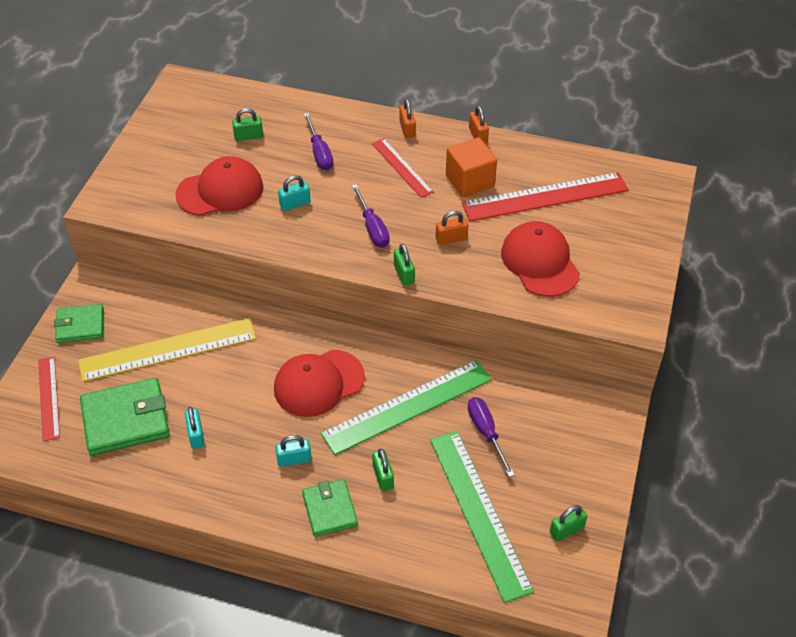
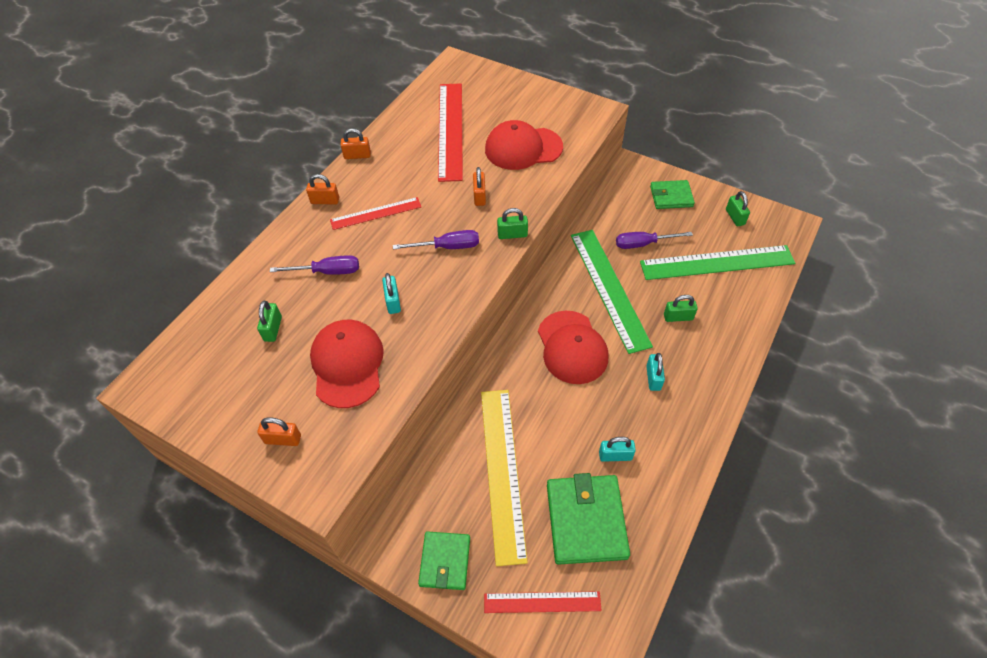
camera: 75 degrees left, 5 degrees up
(143, 171) = (283, 439): none -> orange padlock
(329, 509) = (707, 359): green wallet -> green wallet (671, 196)
(470, 181) = (412, 171): orange cube -> none

